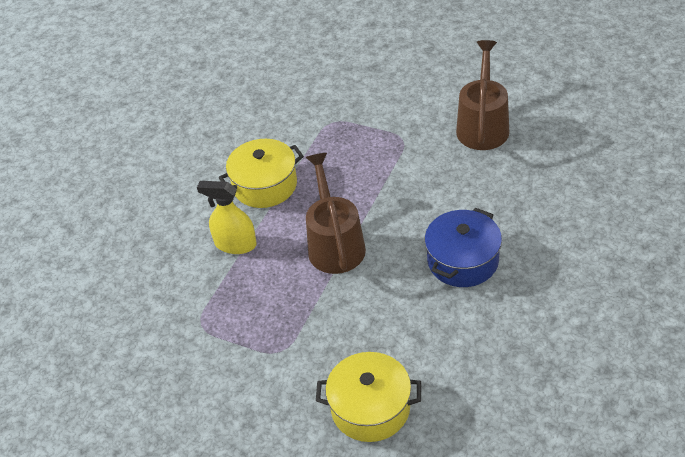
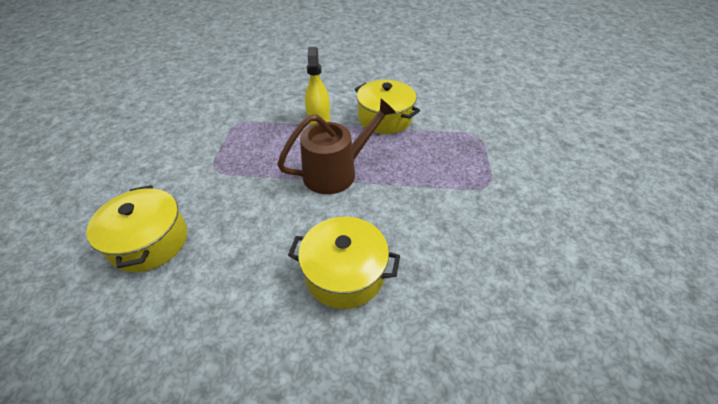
camera: 65 degrees right, 0 degrees up
(463, 261) = (344, 273): blue pot -> yellow pot
(483, 125) = (553, 246): brown watering can -> none

